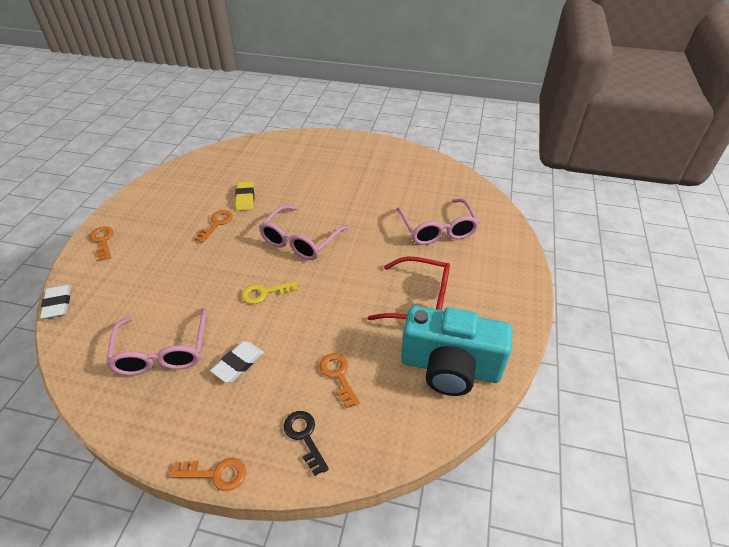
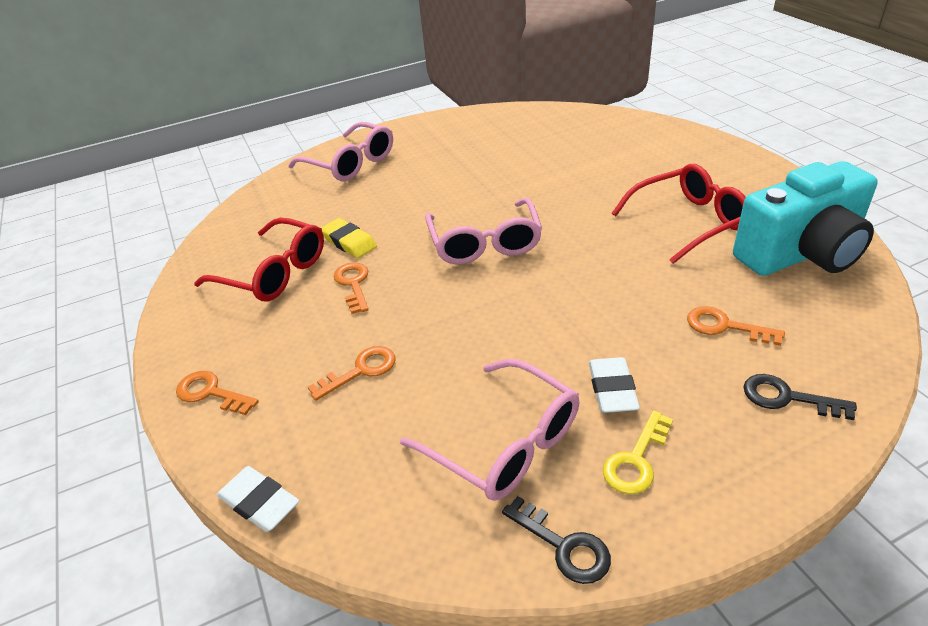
camera: 35 degrees left, 5 degrees down
(118, 416) = (564, 546): none -> black key
(196, 195) = (274, 273): none -> red glasses
(215, 474) = (768, 501): orange key -> orange key (361, 371)
(264, 293) = (527, 310): yellow key -> yellow key (636, 460)
(437, 229) = (606, 160): pink glasses -> pink glasses (350, 163)

